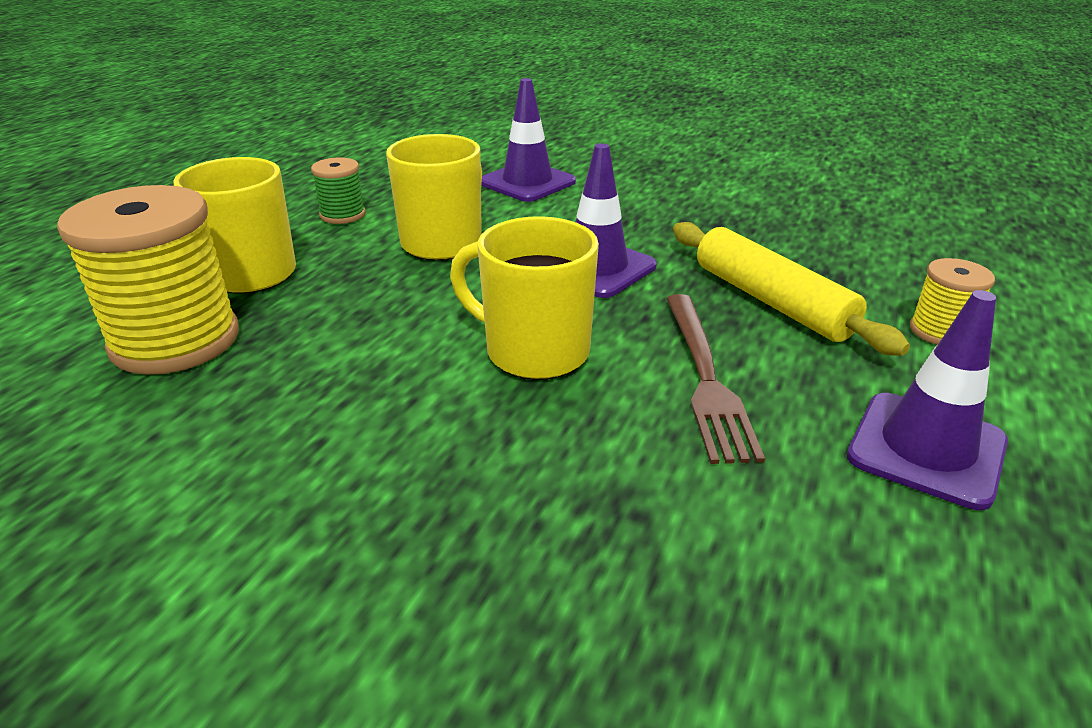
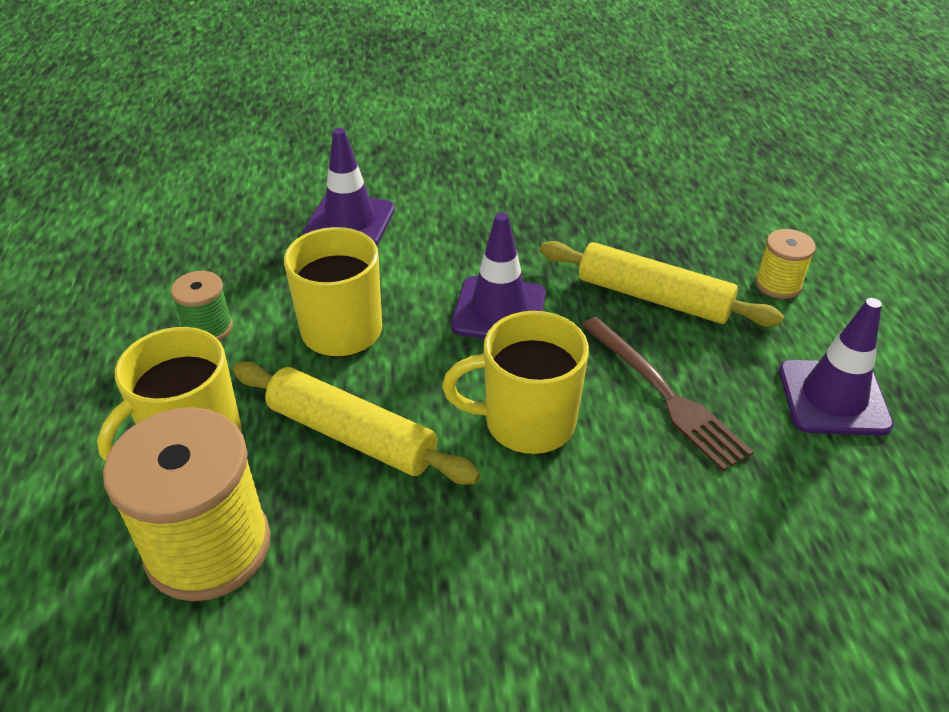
camera: 30 degrees left, 10 degrees up
(369, 310) = (351, 435): none -> yellow rolling pin

